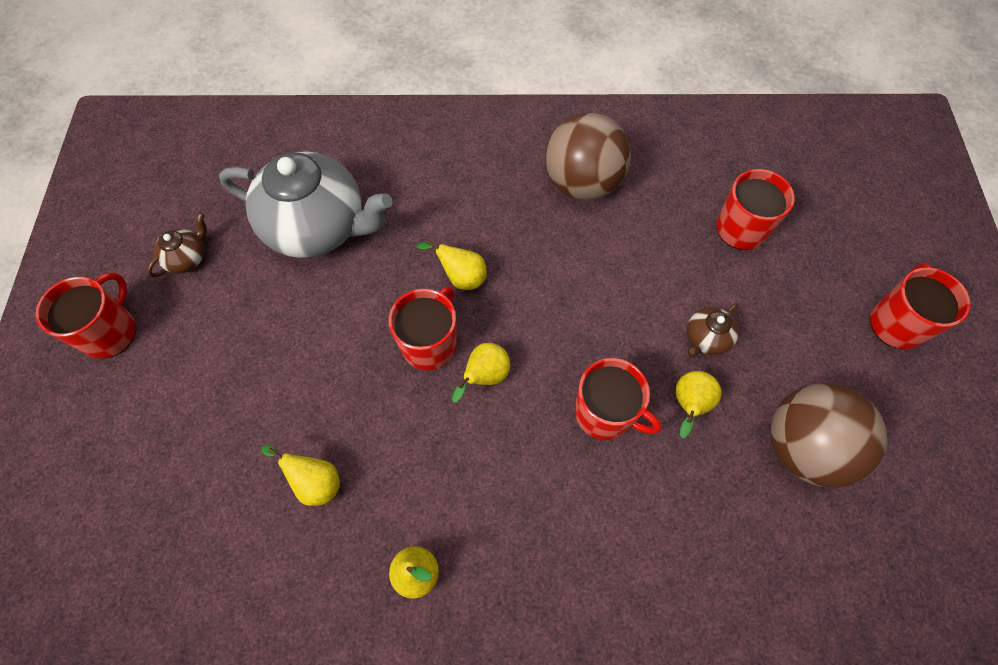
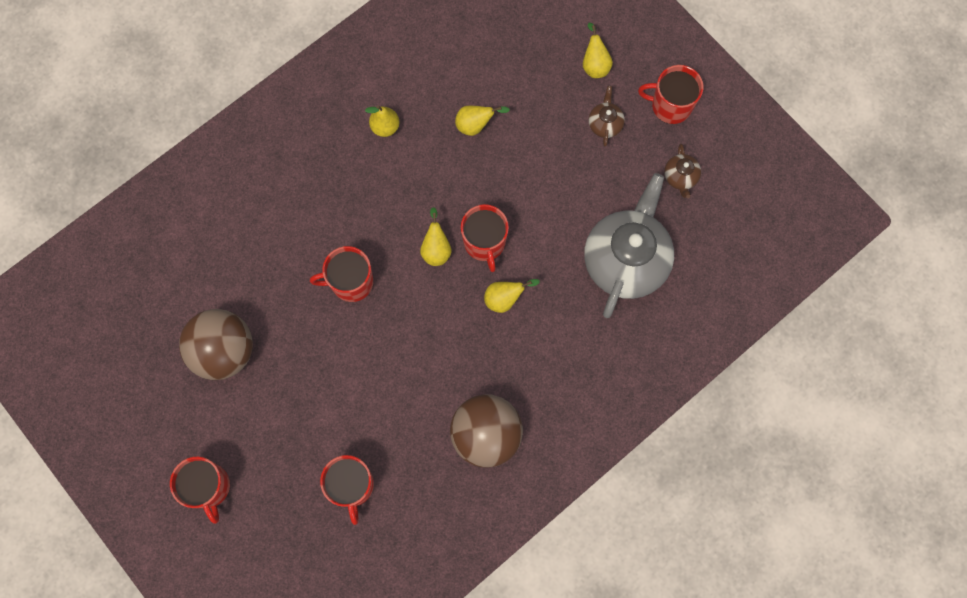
camera: 140 degrees right, 10 degrees up
(110, 332) = (670, 105): red mug -> red mug turned 120 degrees clockwise
(318, 227) = (625, 260): grey teapot -> grey teapot turned 135 degrees clockwise
(689, 405) = (306, 325): yellow pear -> yellow pear (594, 65)
(706, 338) = (323, 378): brown teapot -> brown teapot (605, 124)

